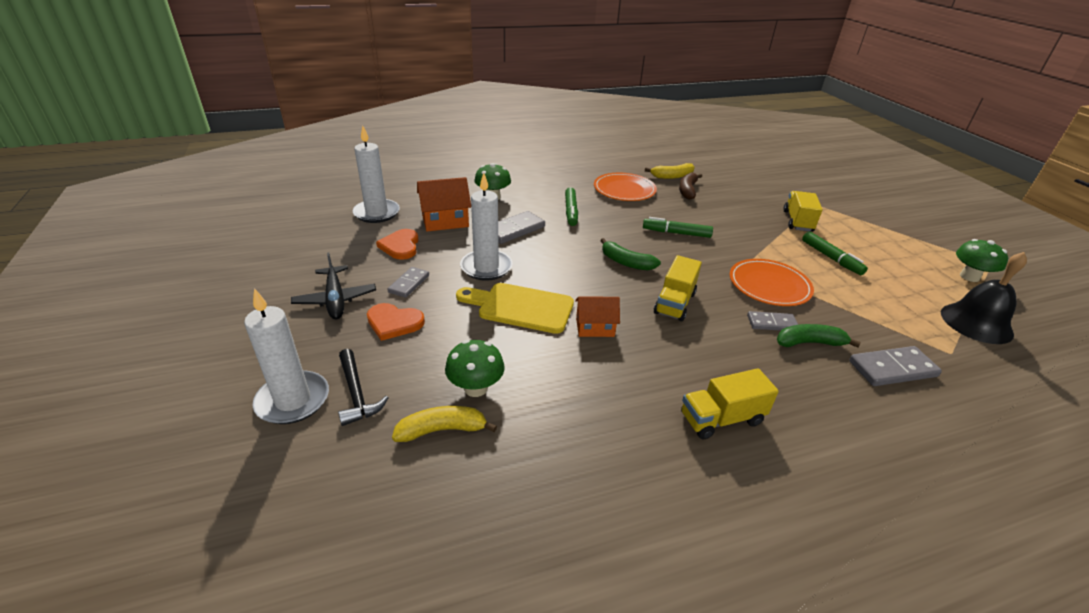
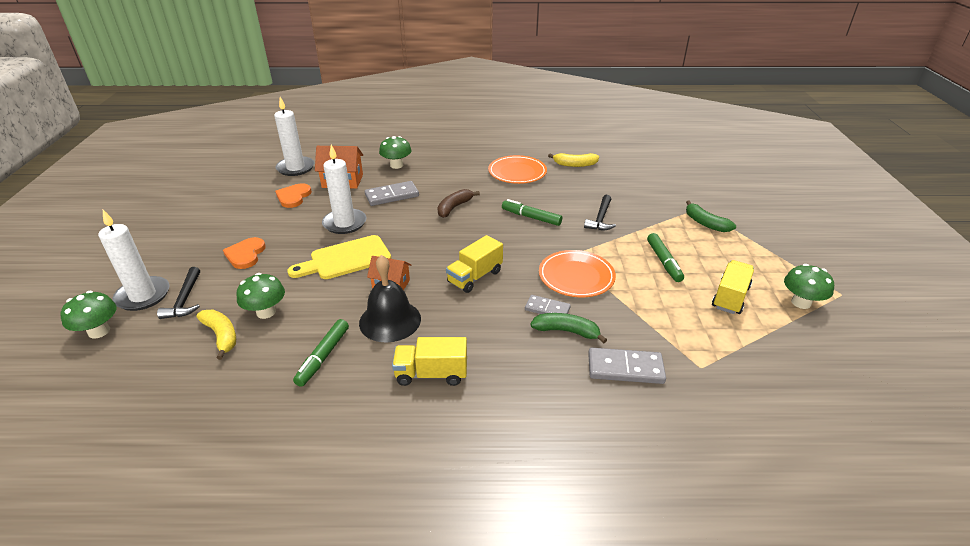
camera: 20 degrees right, 0 degrees up
(263, 462) = (99, 331): none -> green mushroom
(335, 299) = (219, 230): black plane -> none
(394, 323) = (245, 254): orange heart -> orange heart turned 60 degrees clockwise
(409, 284) = (277, 227): grey domino -> none
(442, 430) = (221, 336): yellow banana -> yellow banana turned 45 degrees clockwise
(520, 307) = (346, 259): yellow cutting board -> yellow cutting board turned 60 degrees counterclockwise
(571, 211) = (452, 186): green marker -> green marker (323, 357)
(626, 262) = (463, 236): green banana -> green banana (705, 223)
(687, 190) = (578, 180): brown banana -> brown banana (454, 207)
(741, 225) = (600, 218): none -> black hammer
(797, 221) = (663, 222): yellow truck -> yellow truck (730, 297)
(976, 323) = (759, 346): black bell -> black bell (390, 320)

